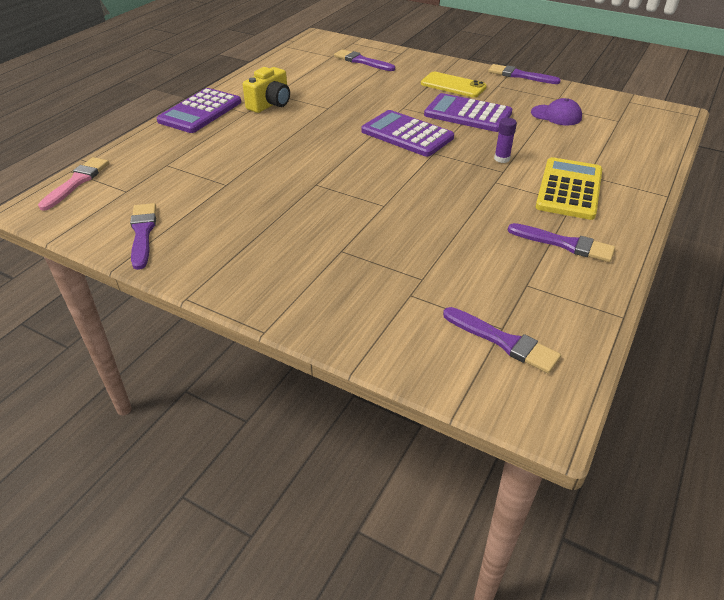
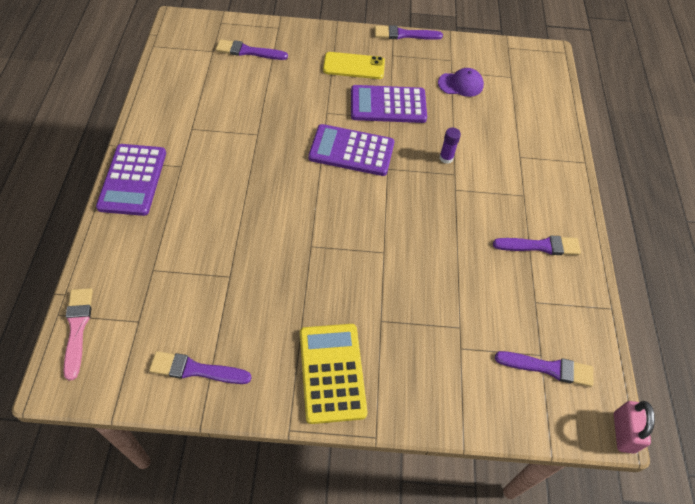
camera: 30 degrees left, 15 degrees up
(142, 233) = (195, 370): purple brush -> purple brush turned 45 degrees counterclockwise
(270, 104) = (198, 146): yellow camera -> none
(564, 430) = (623, 432): none -> pink padlock
(569, 189) = (514, 179): yellow calculator -> yellow calculator (332, 372)

